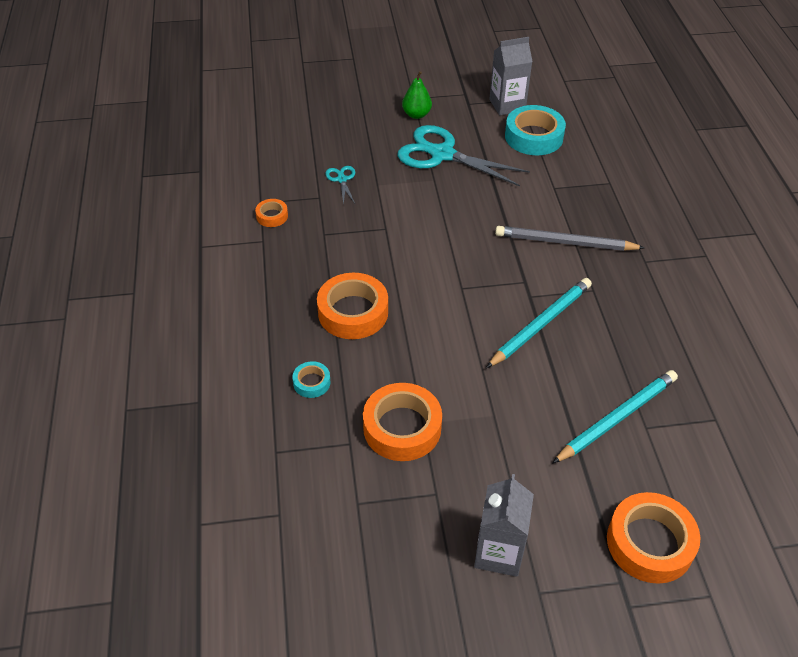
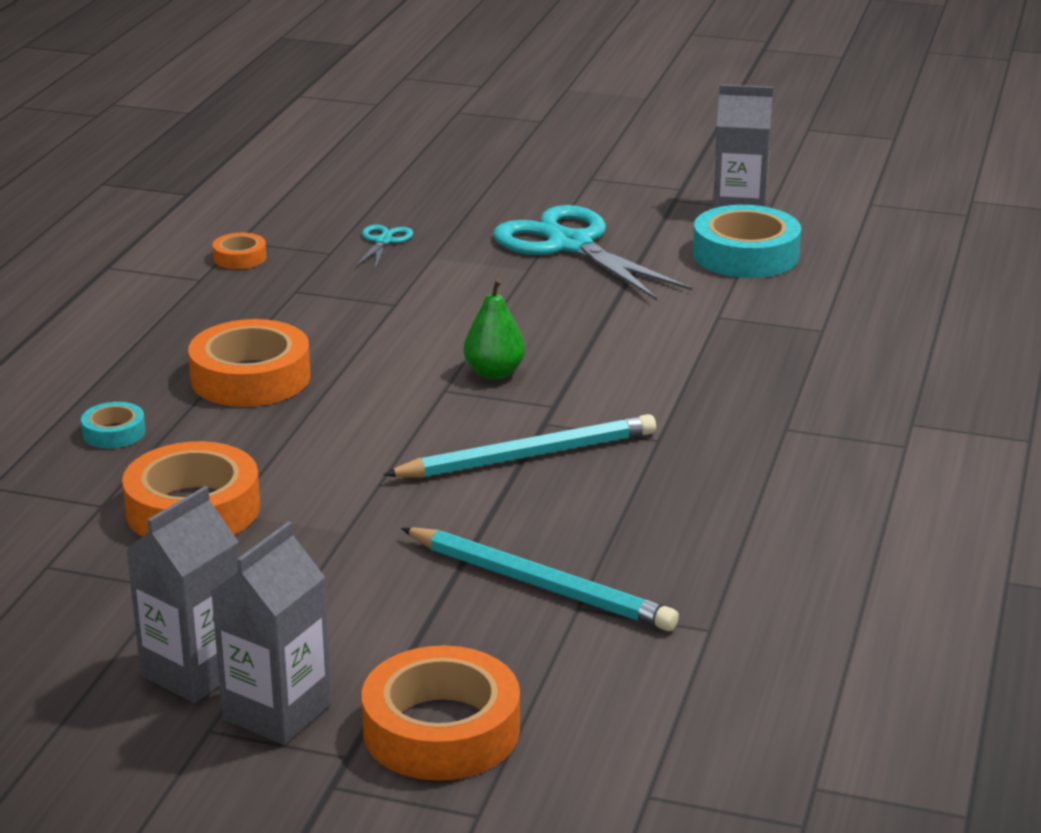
camera: 25 degrees right, 20 degrees down
(416, 114) = (576, 196): green pear -> green pear (494, 373)
(563, 564) = (277, 712): none -> grey carton
(565, 242) = (669, 378): grey pencil -> none
(617, 418) = (539, 585): turquoise pencil -> turquoise pencil turned 45 degrees clockwise

